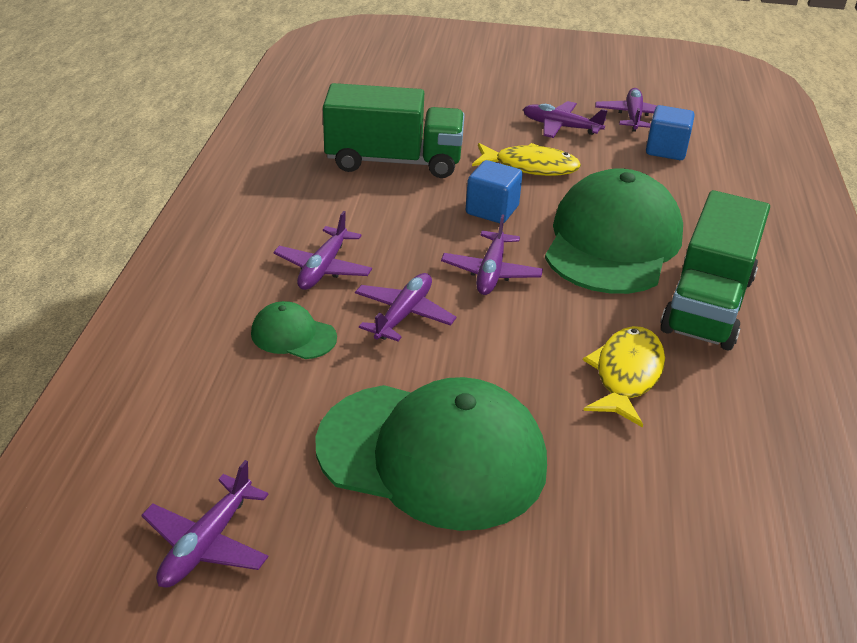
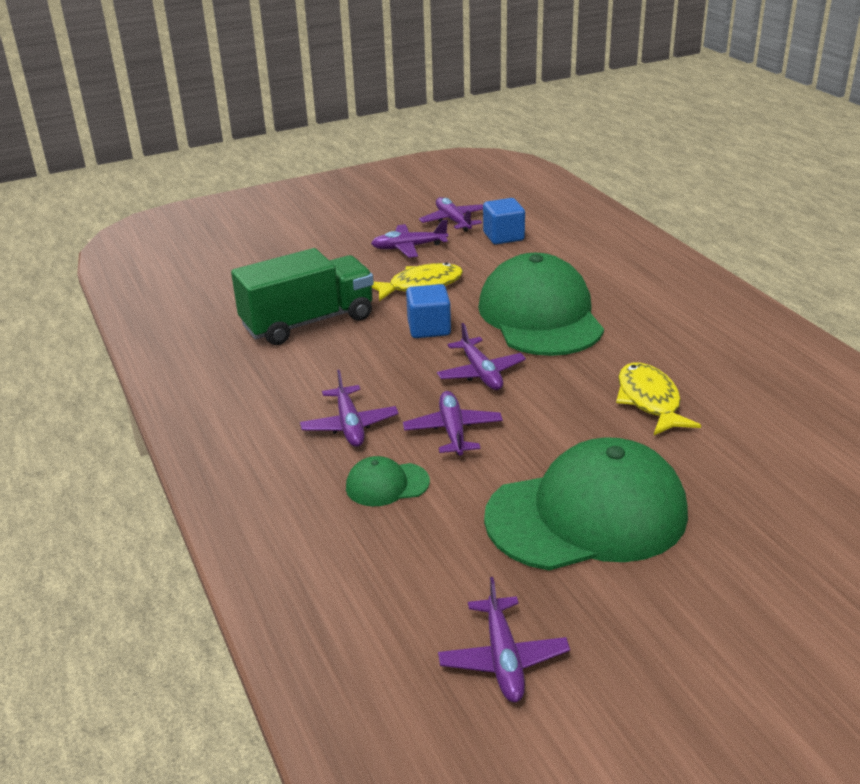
camera: 30 degrees left, 5 degrees down
(707, 304) = (647, 331): green truck -> none

